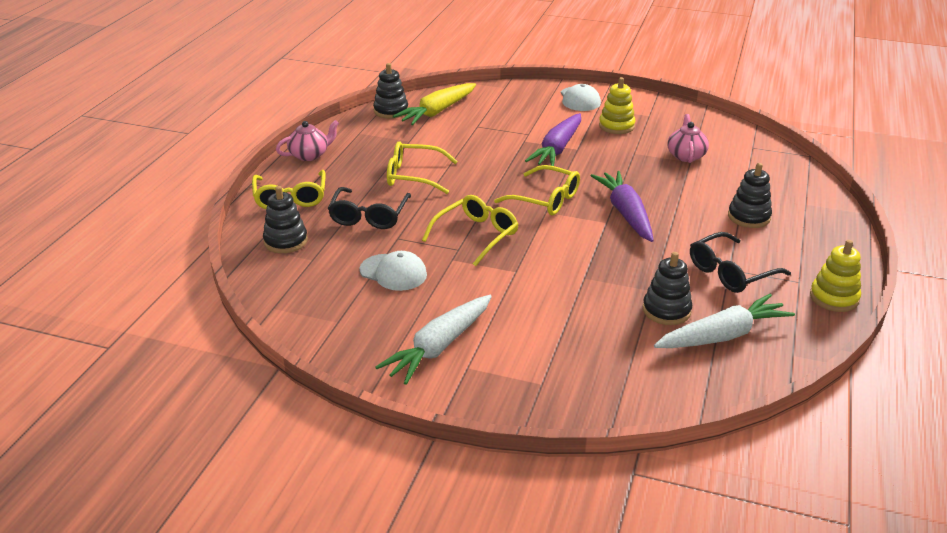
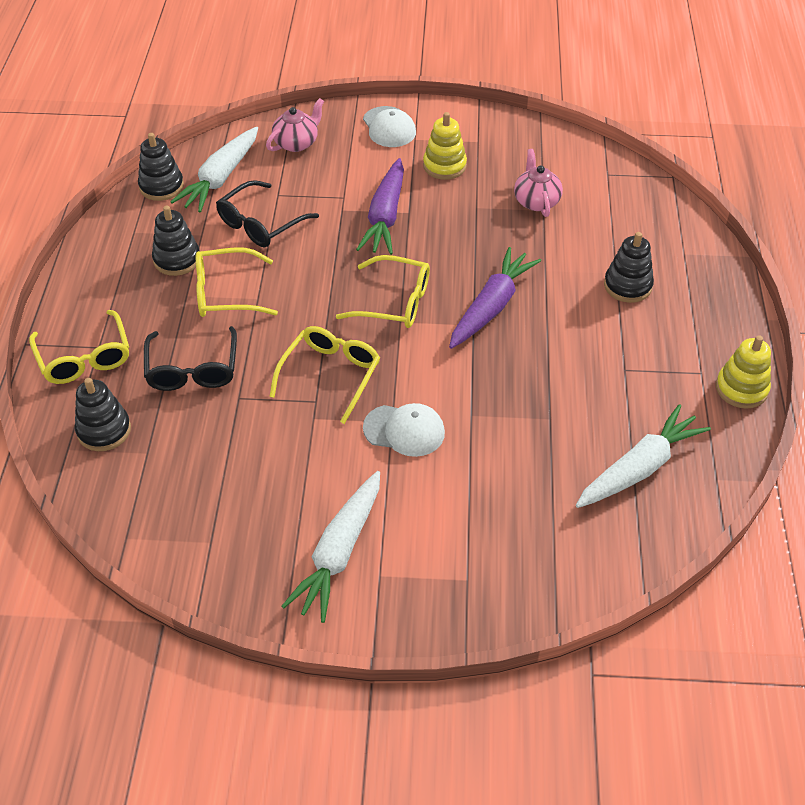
camera: 15 degrees left, 15 degrees up
(309, 155) = (83, 281): pink teapot -> pink teapot (296, 143)
(393, 272) = (251, 453): white cap -> white cap (404, 430)
(437, 112) = (220, 178): yellow carrot -> white carrot
(625, 213) = (491, 306): purple carrot -> purple carrot turned 60 degrees clockwise
(666, 310) = (572, 444): black stacking toy -> black stacking toy (177, 259)
(730, 272) = (627, 374): black glasses -> black glasses (260, 224)

